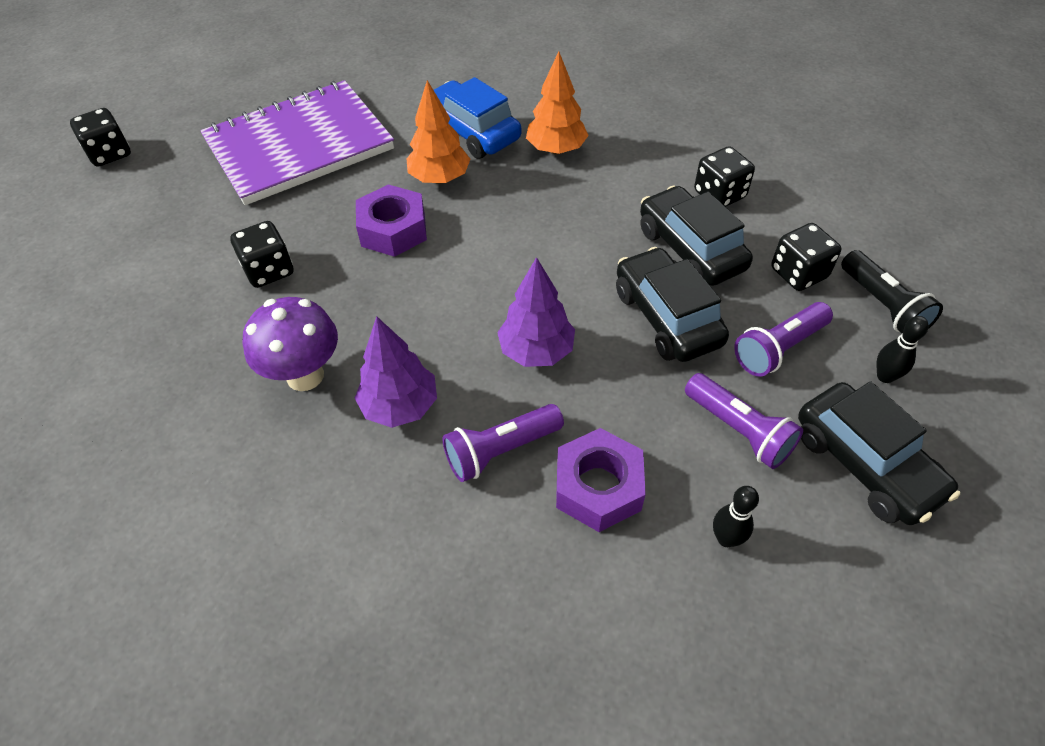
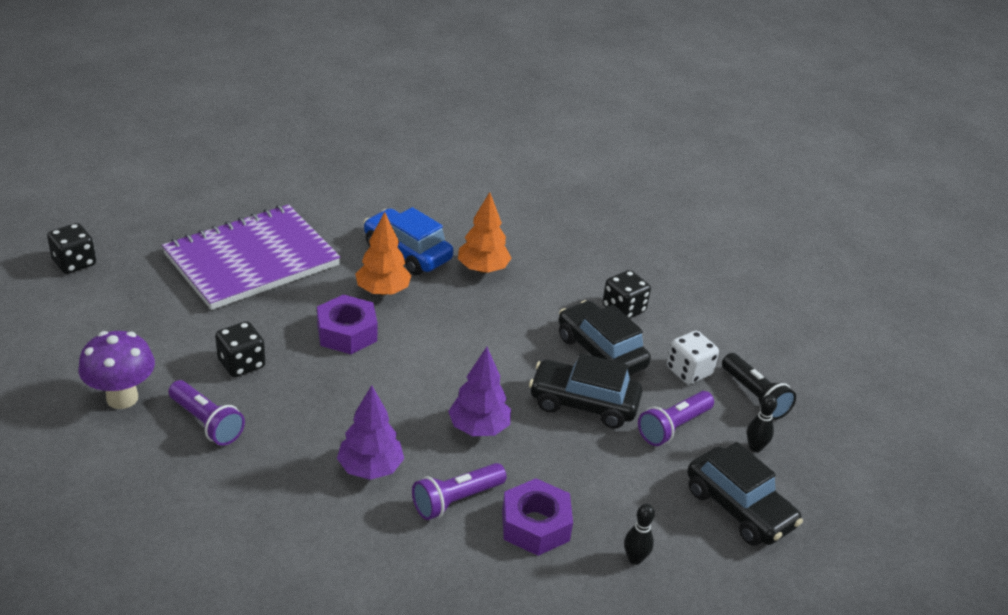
camera: 10 degrees left, 15 degrees down
(305, 375) = (286, 446): purple mushroom -> purple mushroom (122, 398)
(666, 317) = (583, 403): black car -> black car turned 45 degrees counterclockwise
(739, 430) = (643, 485): purple flashlight -> purple flashlight (206, 423)
(798, 273) = (688, 371): black dice -> white dice

